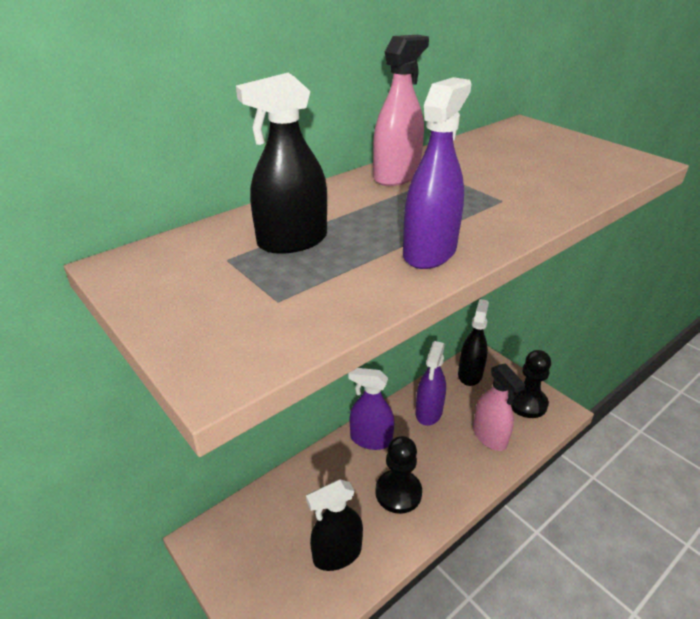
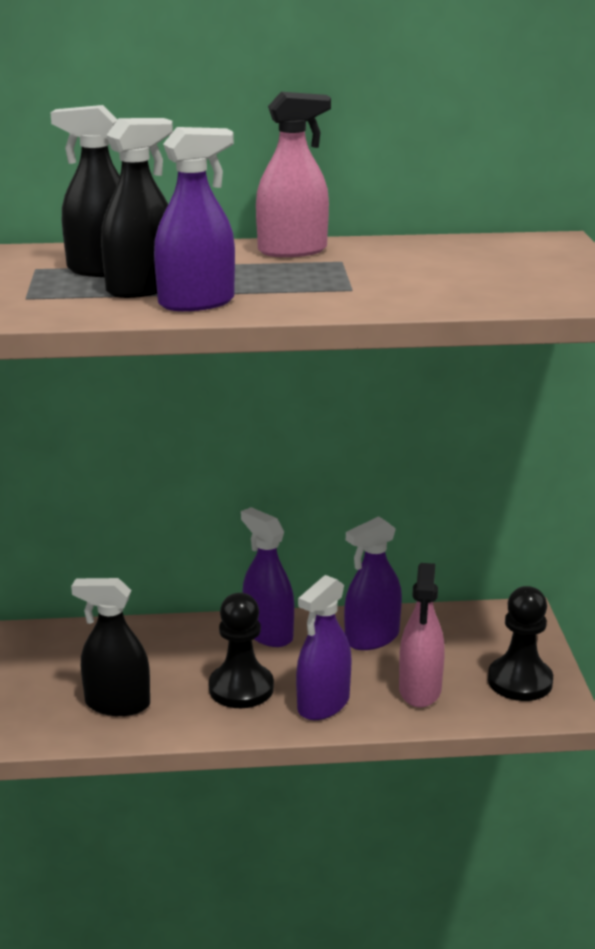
camera: 35 degrees right, 10 degrees down
(454, 477) = (323, 704): none -> purple spray bottle
(470, 374) = (479, 625): black spray bottle -> black spray bottle (142, 289)

